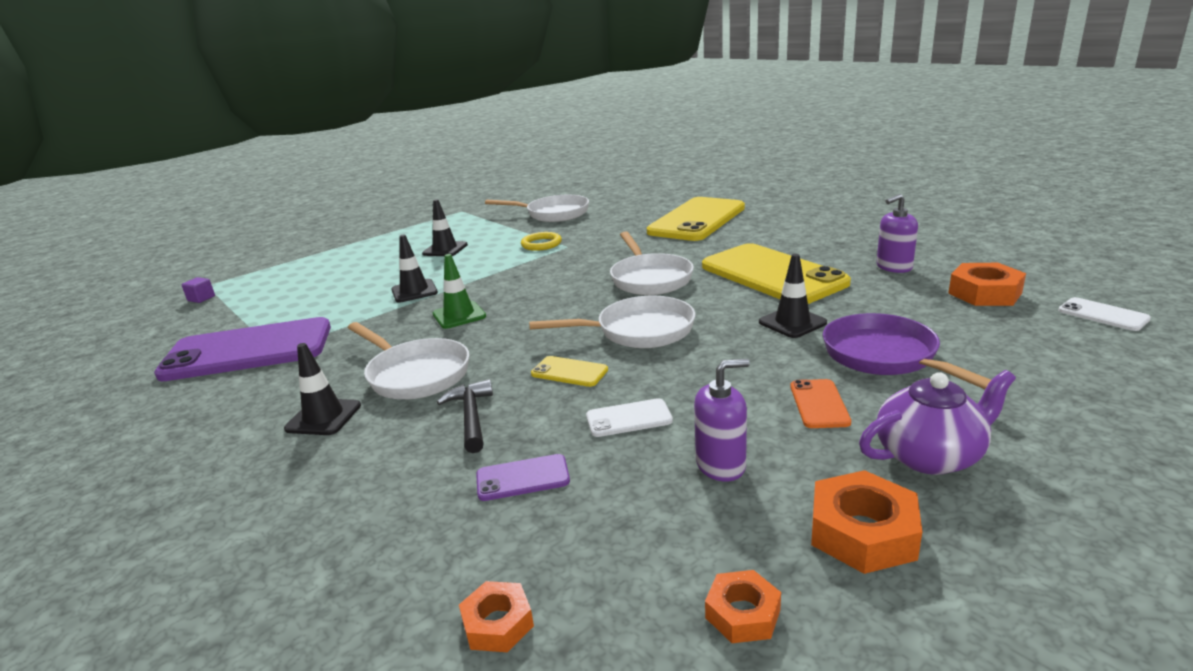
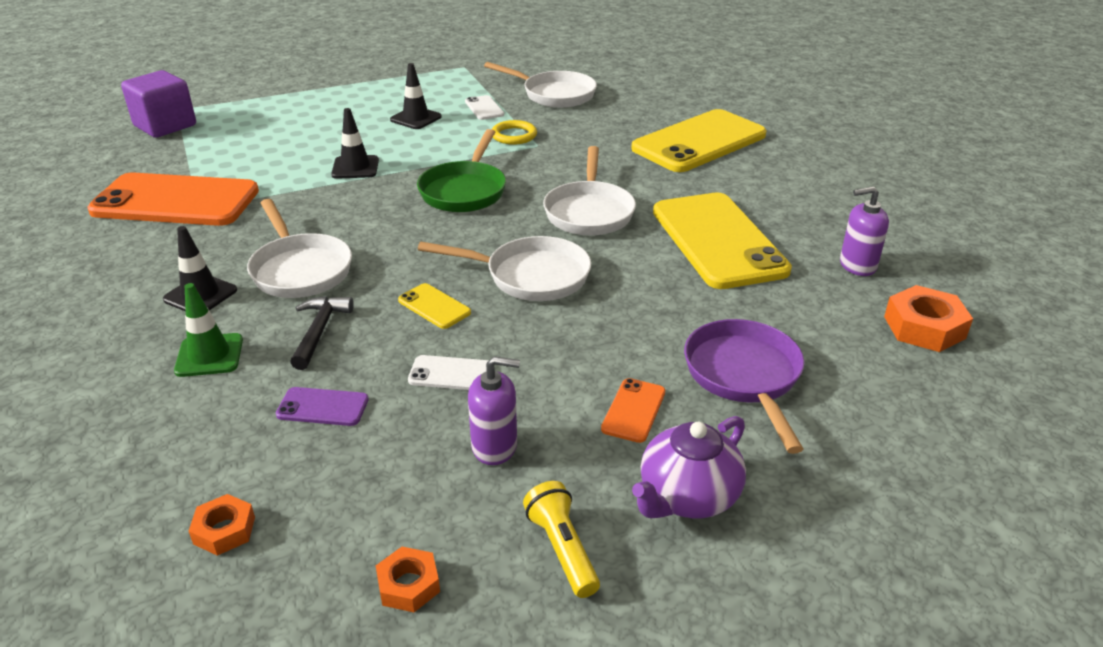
camera: 15 degrees right, 10 degrees up
(201, 298) = (165, 126): purple cube -> purple cube, size x2.42
(248, 350) = (175, 201): purple phone -> orange phone
(459, 315) = (378, 210): green traffic cone -> green traffic cone (209, 355)
(528, 287) = (464, 191): none -> green pan
(792, 322) = (687, 308): black traffic cone -> none
(862, 532) = (562, 549): orange nut -> yellow flashlight
(930, 456) = (687, 496): purple teapot -> purple teapot turned 135 degrees clockwise
(1103, 315) = (1026, 392): white phone -> white phone (484, 108)

